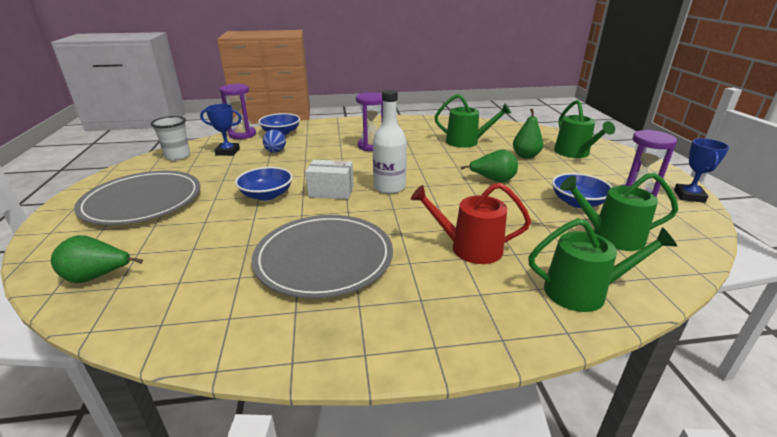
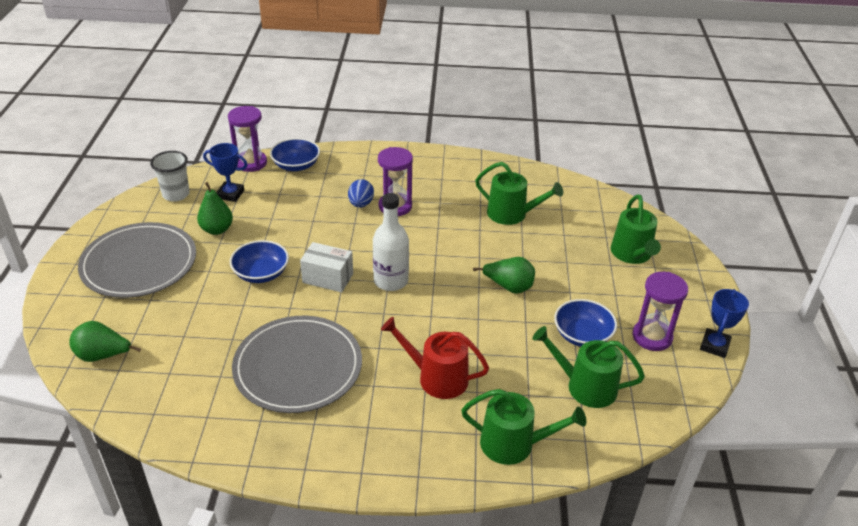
camera: 10 degrees right, 10 degrees up
(275, 152) = (283, 202): blue egg -> blue egg (361, 204)
(525, 156) = (569, 251): green pear -> green pear (217, 229)

